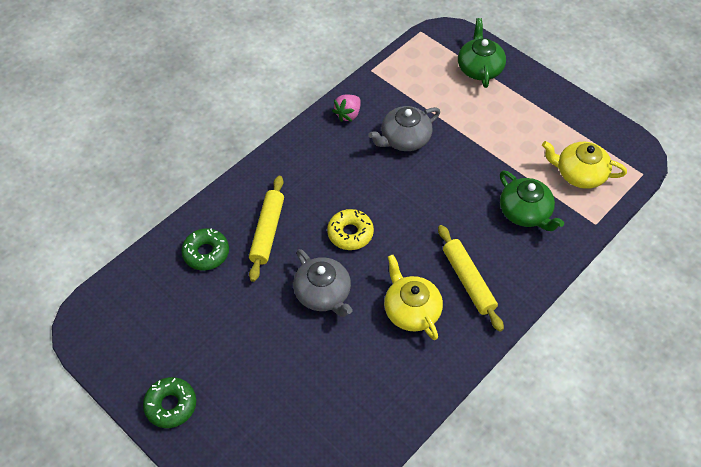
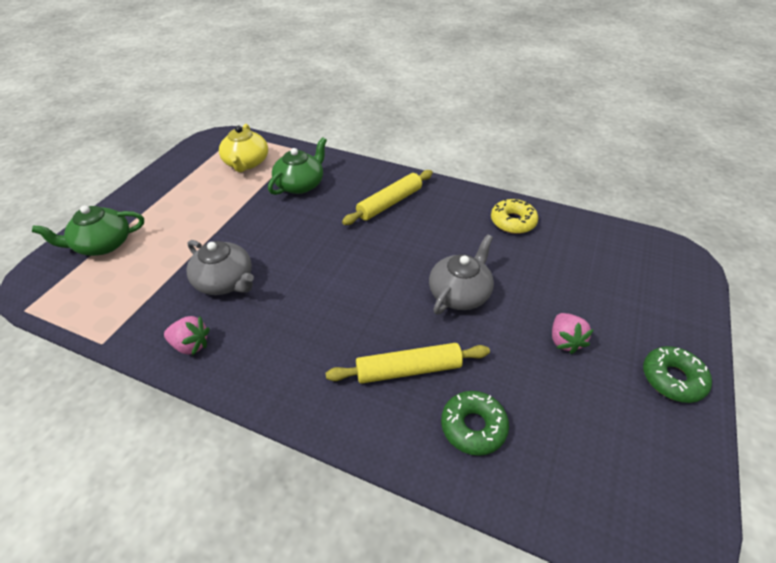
camera: 110 degrees left, 10 degrees down
(241, 347) = (564, 341): none -> pink strawberry
(350, 233) = (375, 292): yellow donut -> yellow donut (513, 222)
(411, 310) = (439, 229): yellow teapot -> none

